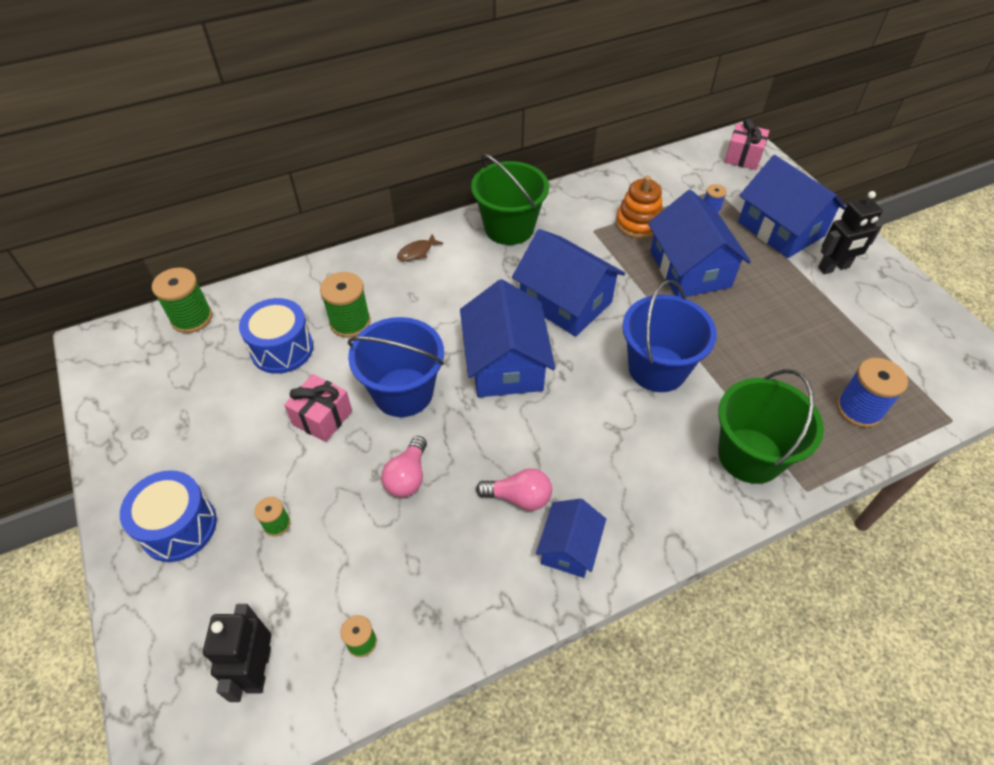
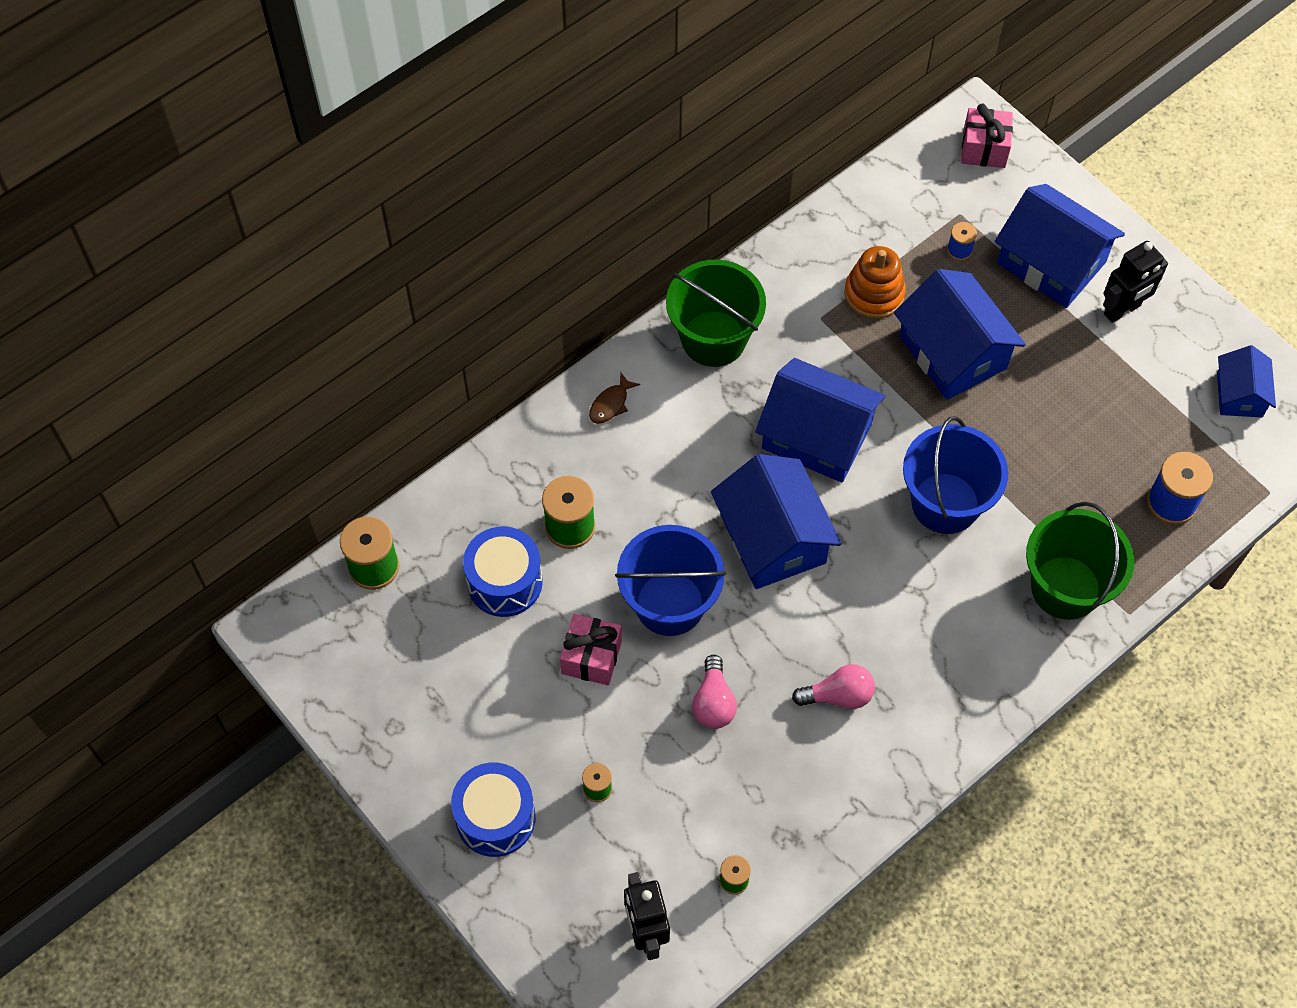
camera: 15 degrees left, 10 degrees up
(569, 547) = (904, 736): blue house -> blue house (1239, 394)

